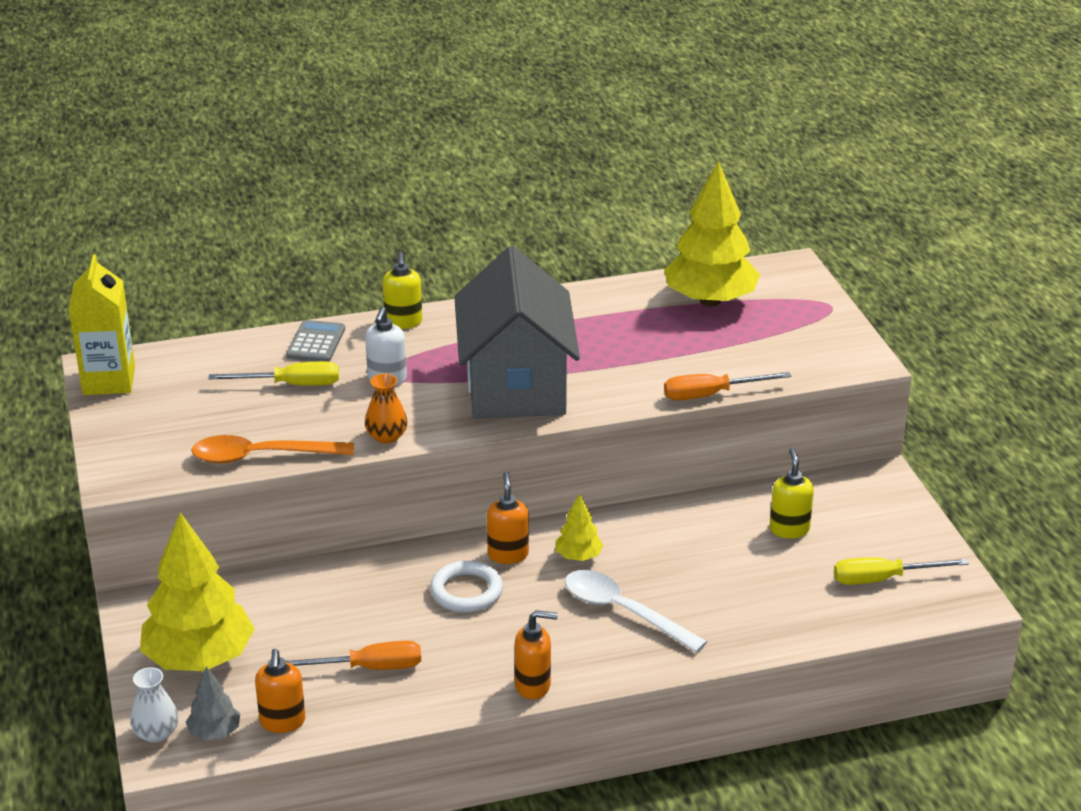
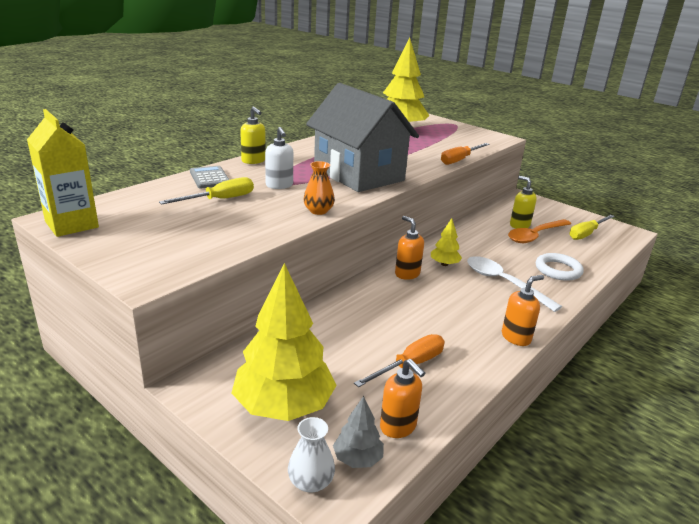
camera: 35 degrees left, 5 degrees down
(260, 456) = (247, 240): orange spoon -> orange spoon (535, 236)
(466, 591) = (410, 300): white ring -> white ring (558, 270)
(622, 611) = (503, 283): white spoon -> white spoon turned 45 degrees clockwise

